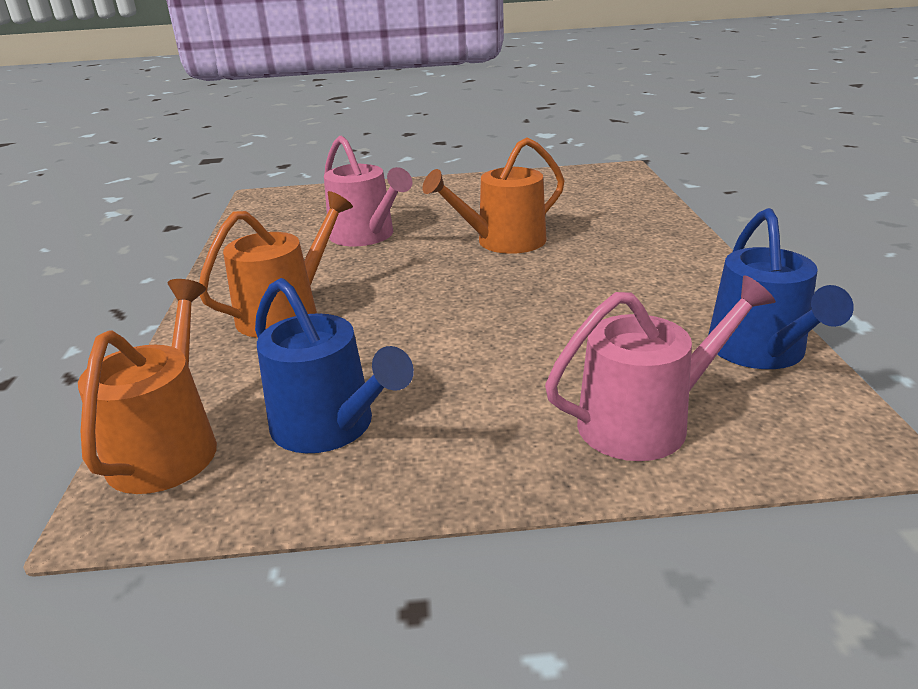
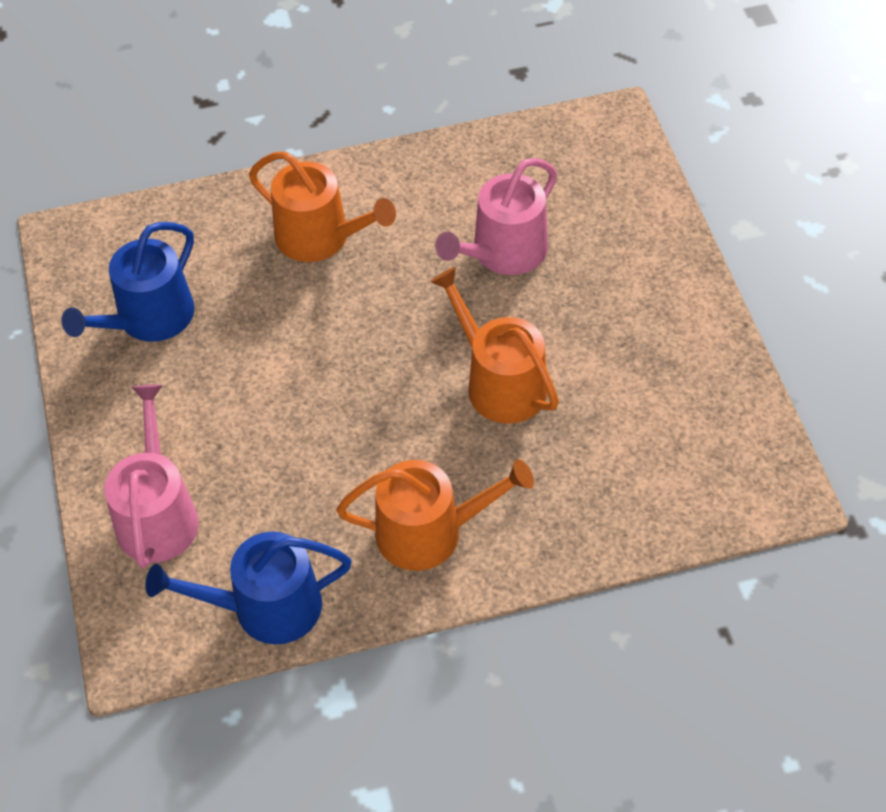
camera: 80 degrees right, 25 degrees up
(168, 446) = (125, 234): orange watering can -> orange watering can (429, 532)
(644, 422) = (157, 514): pink watering can -> pink watering can turned 150 degrees counterclockwise

